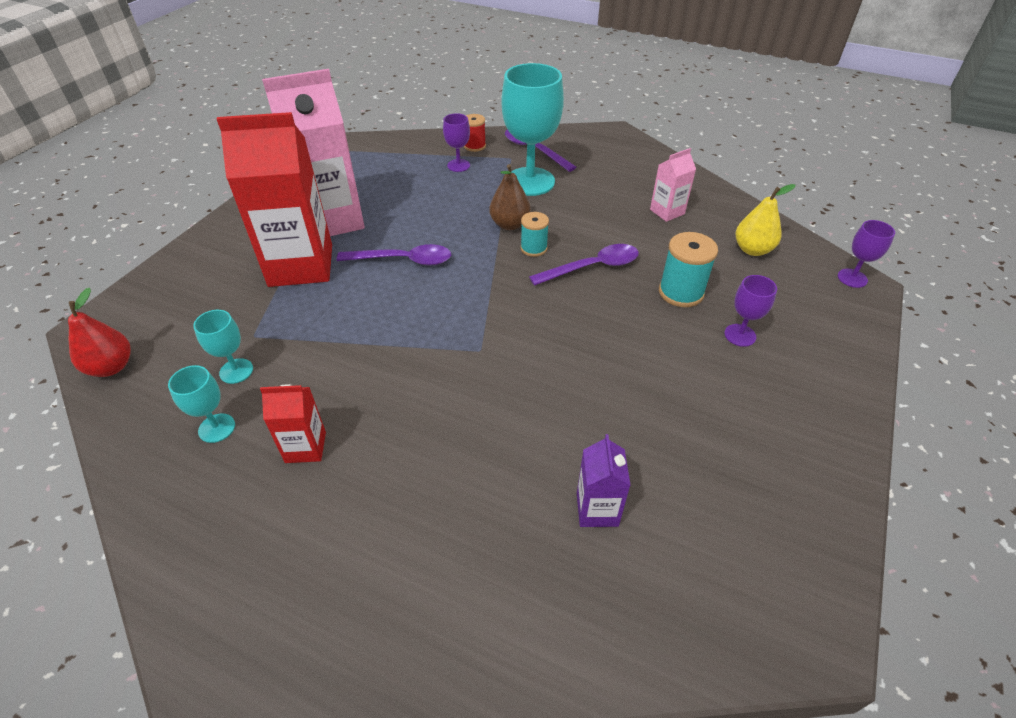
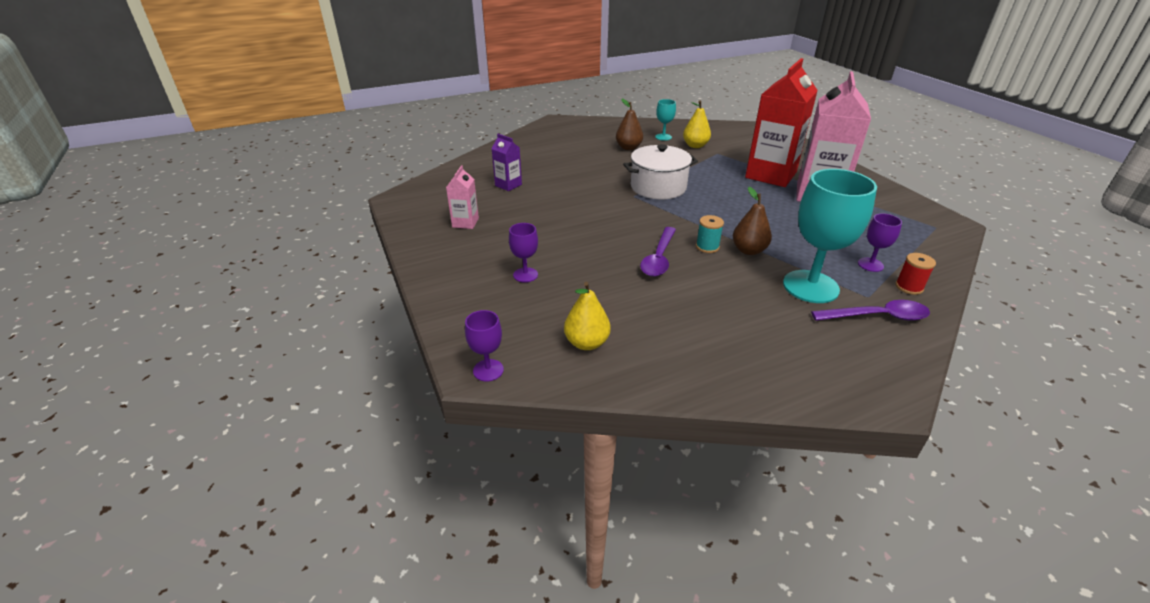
camera: 130 degrees right, 10 degrees down
(111, 367) = (729, 127): red pear -> none
(236, 371) = (695, 146): turquoise goblet -> yellow pear
(305, 447) = (628, 148): red carton -> brown pear
(403, 260) = (743, 201): purple spoon -> none
(431, 340) = (658, 187): none -> white pot
(667, 212) = (689, 332): pink carton -> pink carton (465, 223)
(681, 292) = (589, 277): turquoise spool -> none

